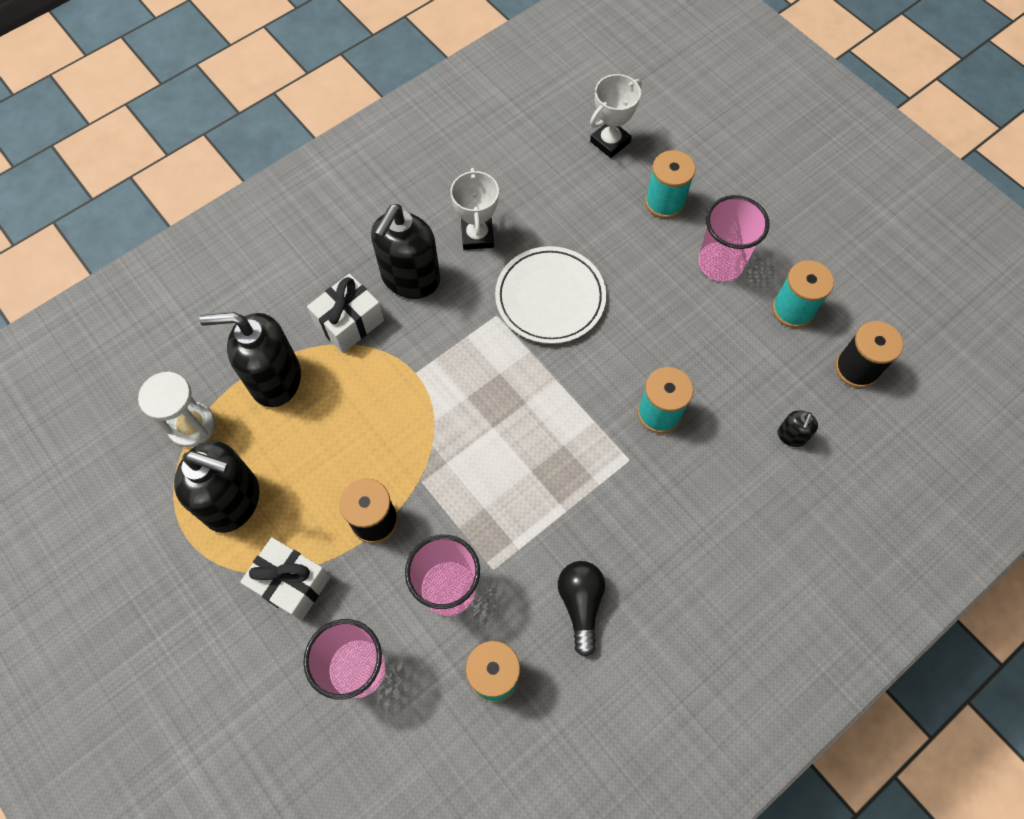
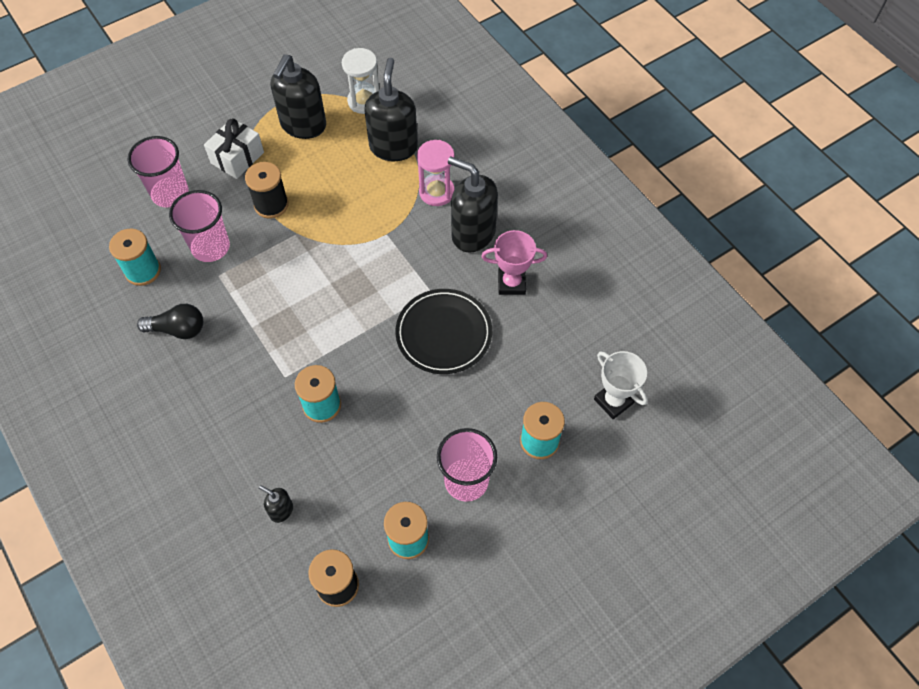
camera: 95 degrees right, 5 degrees down
(349, 322) = (436, 192): white gift -> pink hourglass
(477, 236) = (511, 283): white trophy -> pink trophy
(550, 297) = (444, 333): white plate -> black plate

